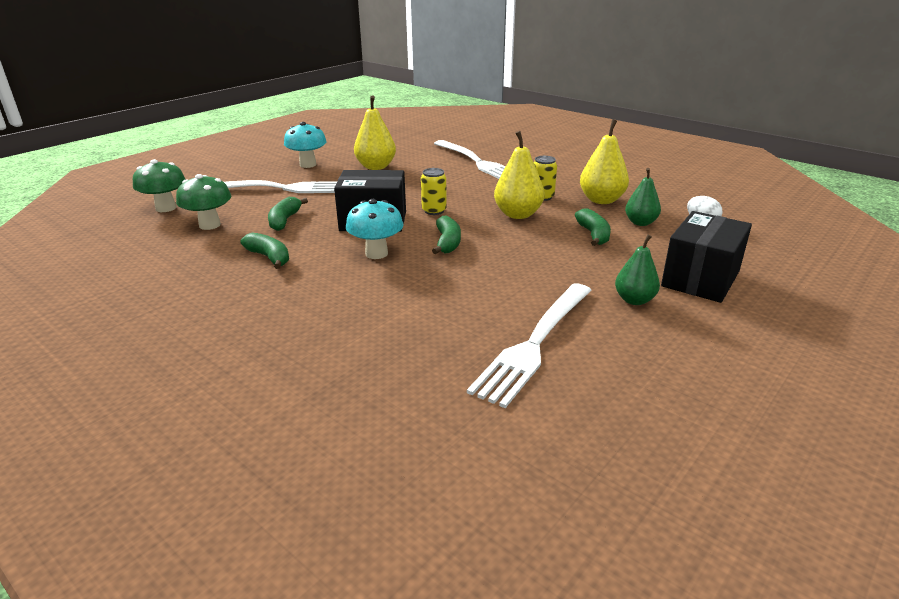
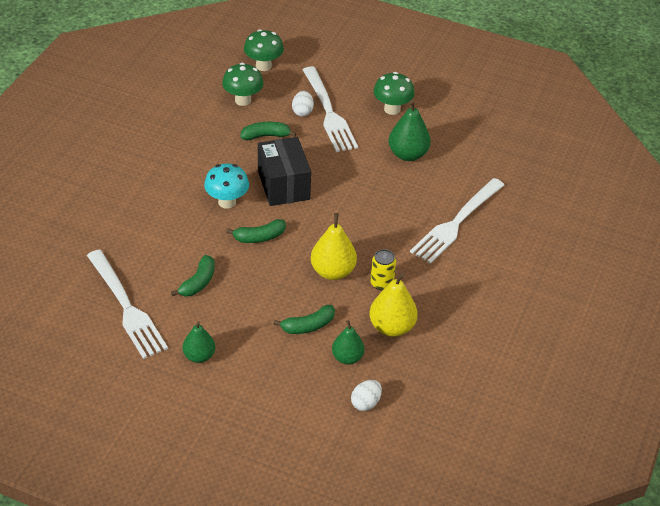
camera: 70 degrees right, 15 degrees up
(266, 199) = (302, 111): none -> white egg
(269, 257) = (202, 149): green banana -> green banana (198, 282)
(308, 165) = (392, 109): turquoise mushroom -> green mushroom
(376, 167) = (407, 154): yellow pear -> green pear
(434, 211) = (319, 216): yellow can -> none
(535, 343) = (126, 307): white fork -> white fork turned 135 degrees counterclockwise
(700, 279) = (246, 397): black box -> none

